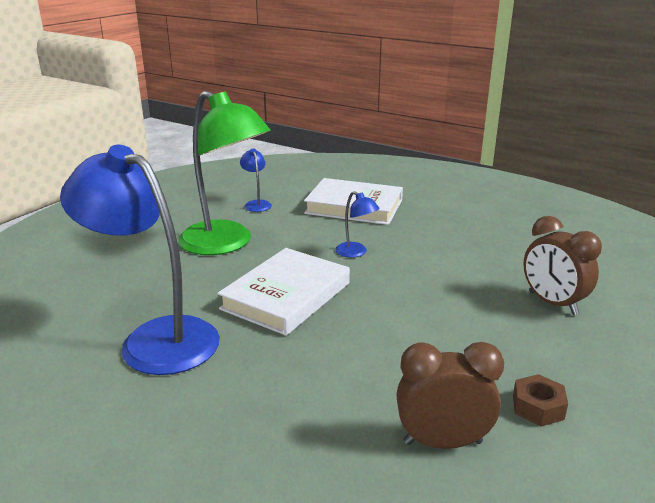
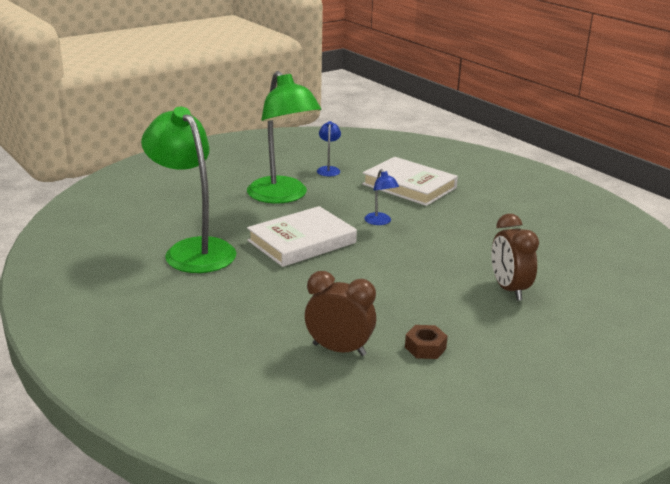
camera: 20 degrees right, 0 degrees up
(155, 338) = (193, 250): blue lamp -> green lamp

